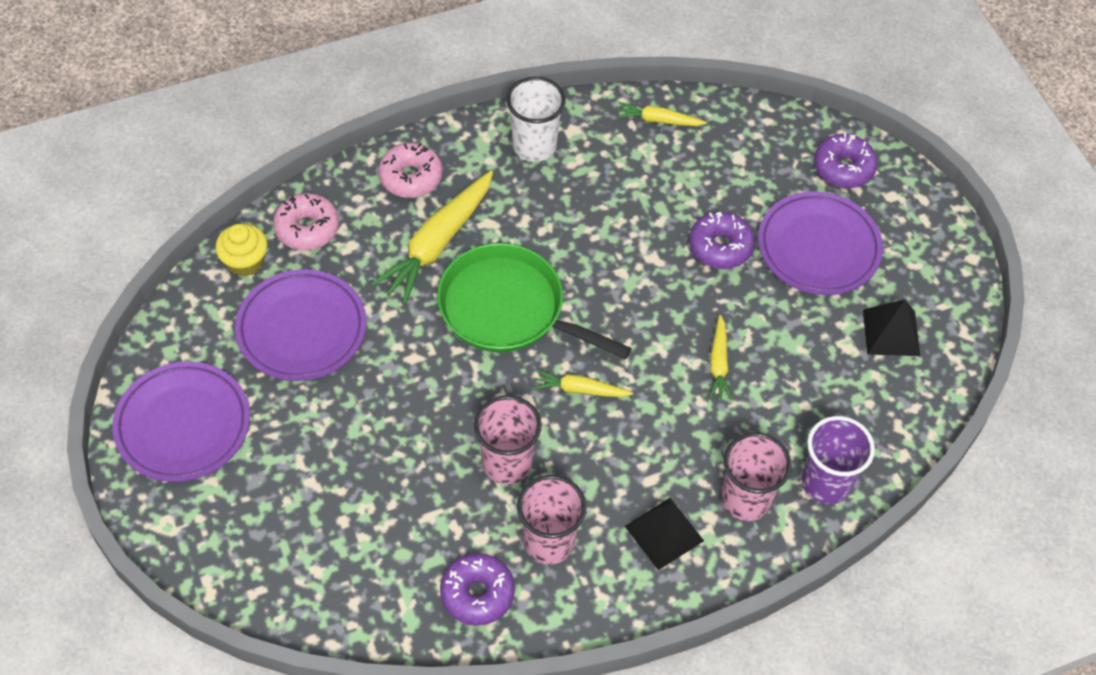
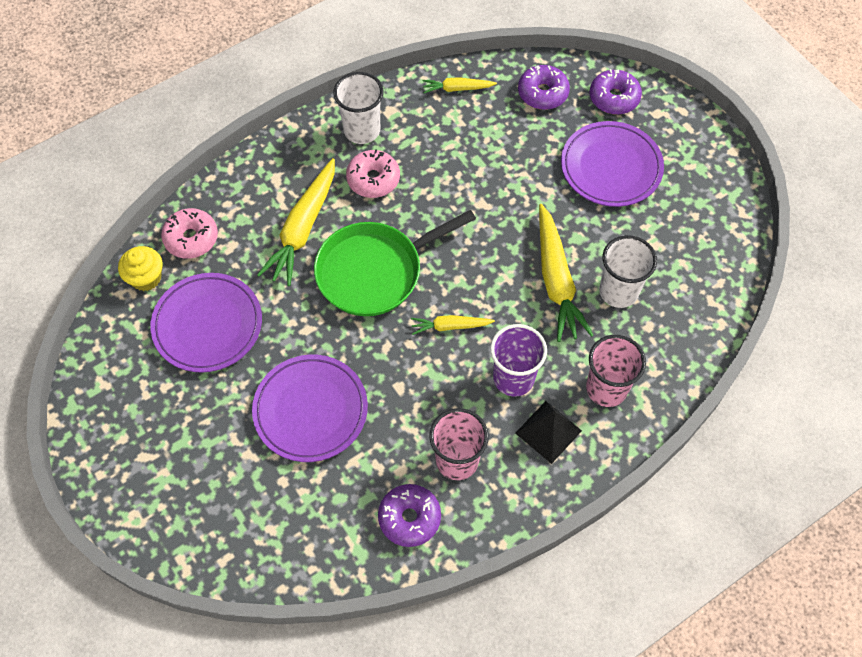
camera: 10 degrees left, 5 degrees up
(183, 425) = (127, 429): purple plate -> purple plate (310, 410)
(411, 177) = (267, 177): pink donut -> pink donut (373, 179)
(507, 463) = (406, 401): pink cup -> none
(508, 309) = (375, 271): green pan -> green pan turned 45 degrees counterclockwise
(718, 363) = (556, 280): yellow carrot -> yellow carrot, size x1.91
(720, 247) = (533, 183): purple donut -> purple donut (542, 93)
(789, 392) = (618, 291): none -> white cup
(825, 483) = (666, 361): purple cup -> purple cup (513, 378)
(891, 332) = (685, 225): black pyramid -> none

